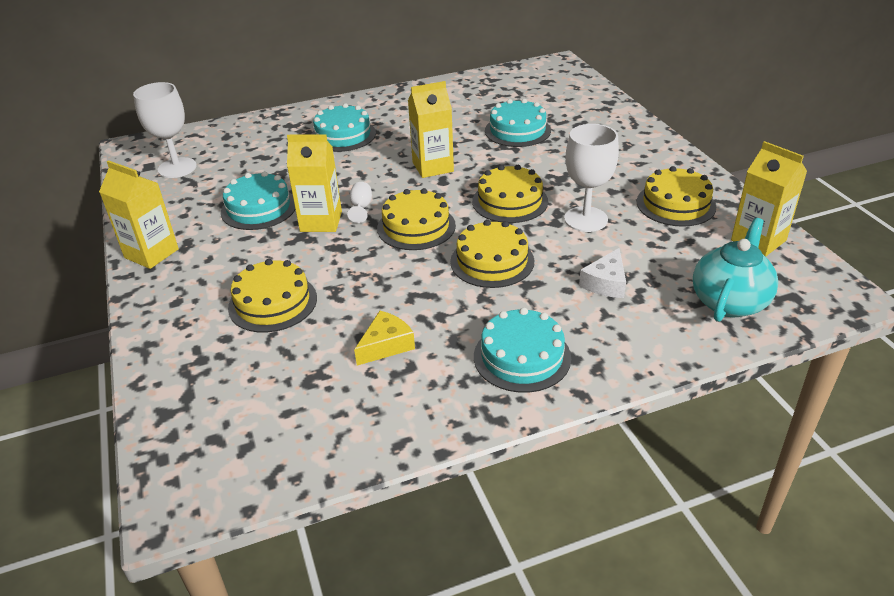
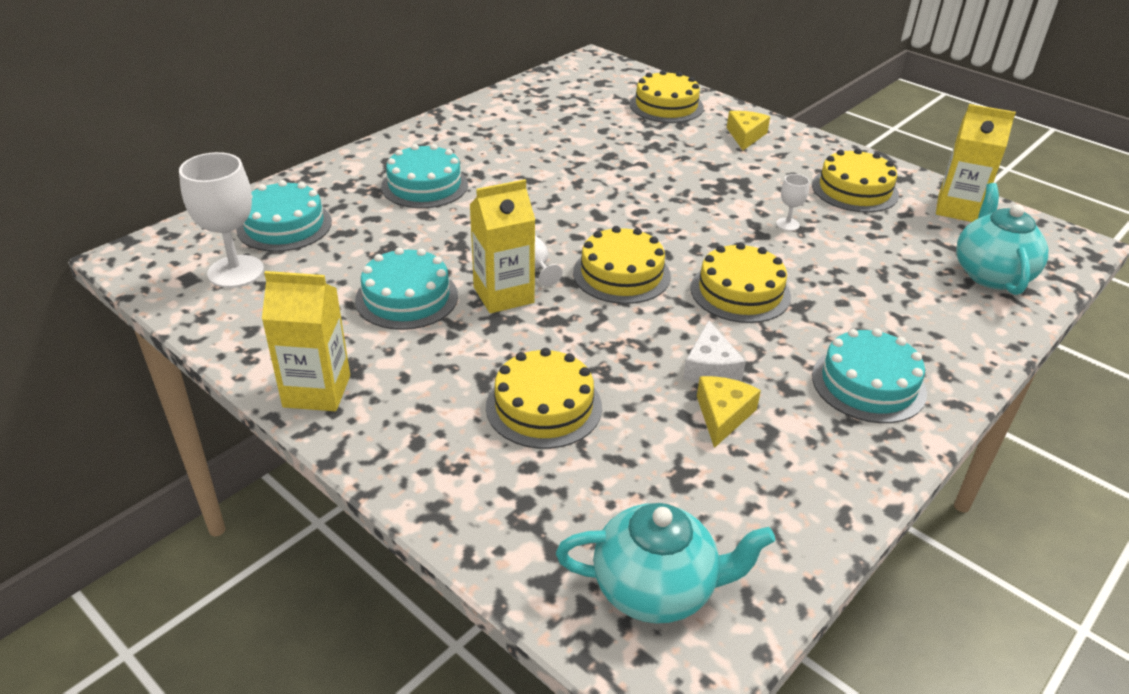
camera: 30 degrees left, 0 degrees up
(224, 443) = (656, 589): none -> turquoise teapot
(433, 167) = (571, 202): yellow carton -> none
(510, 201) = (694, 222): yellow cake -> yellow cake (666, 106)
(517, 130) = (624, 142): turquoise cake -> turquoise cake (284, 225)
(586, 219) = (787, 224): white goblet -> white goblet, size x0.47
(606, 283) = (870, 285): white cheese -> white cheese (710, 367)
(624, 143) = (745, 136): none -> yellow cheese

